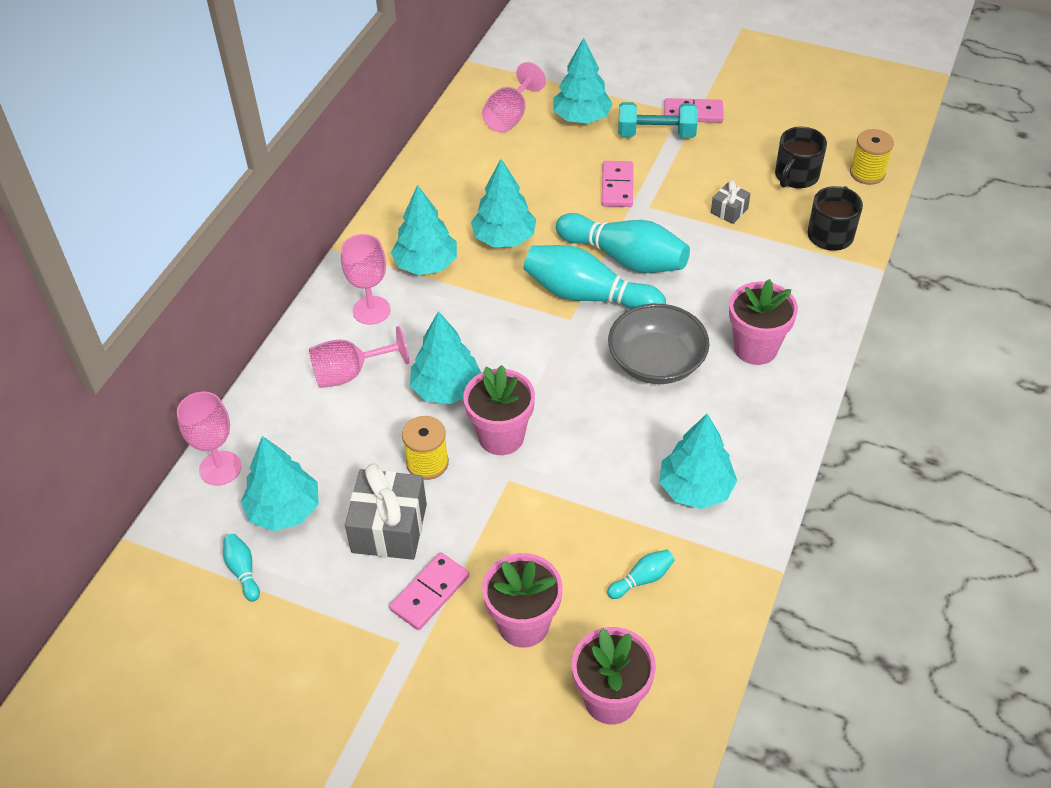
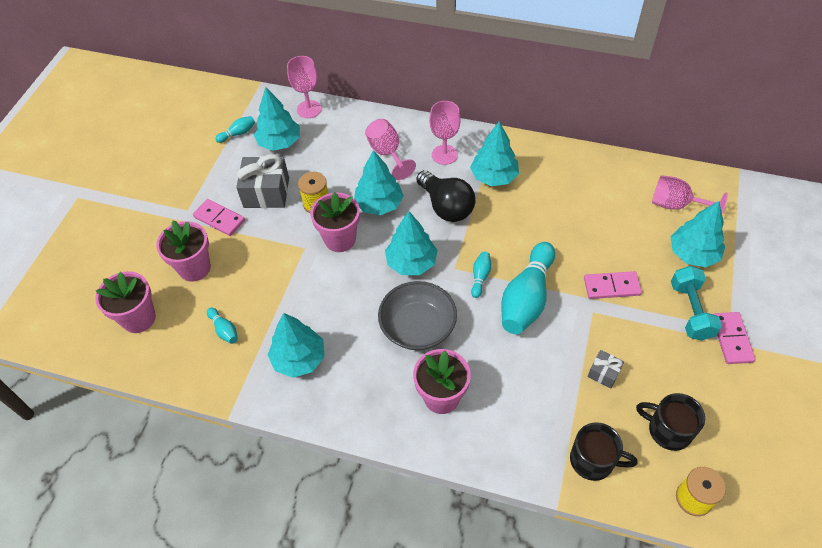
camera: 85 degrees right, 5 degrees up
(467, 317) = (446, 206): none -> black light bulb
(504, 238) = (531, 218): turquoise tree -> turquoise tree (411, 263)
(588, 296) = (480, 277): turquoise bowling pin -> turquoise bowling pin, size x0.44

